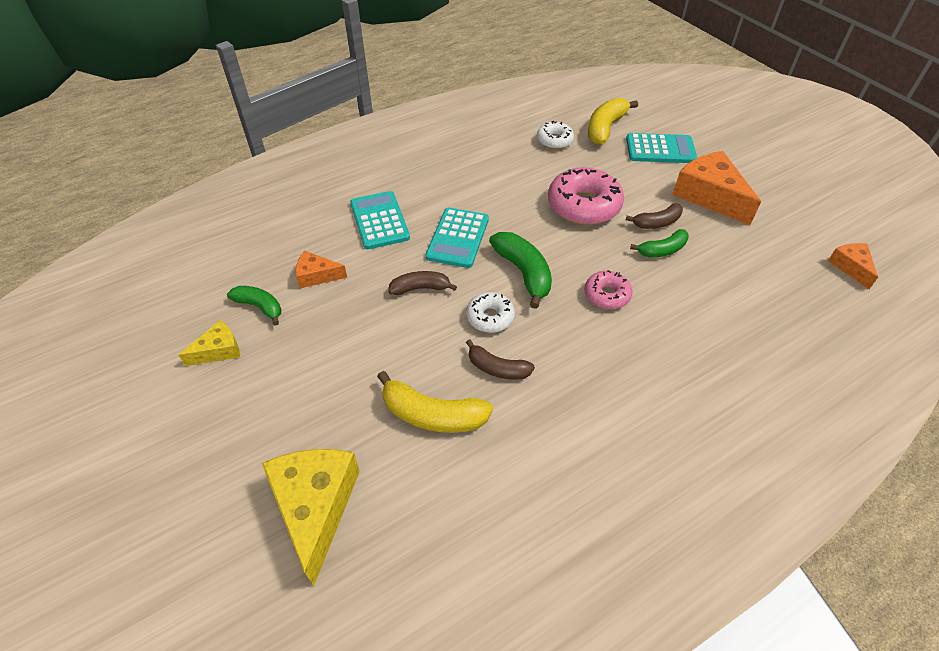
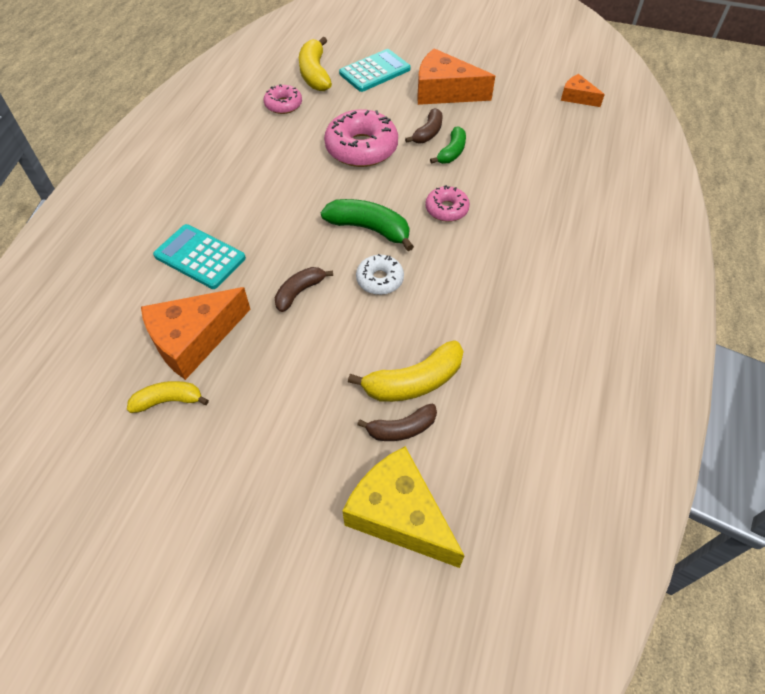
camera: 40 degrees left, 5 degrees up
(218, 350) = (172, 463): yellow cheese -> none
(260, 307) = (168, 401): green banana -> yellow banana
(317, 276) = (194, 339): orange cheese -> orange cheese, size x1.89
(458, 238) = (287, 232): turquoise calculator -> none
(497, 368) = (425, 314): brown banana -> brown banana (401, 428)
(554, 141) = (283, 105): white donut -> pink donut

